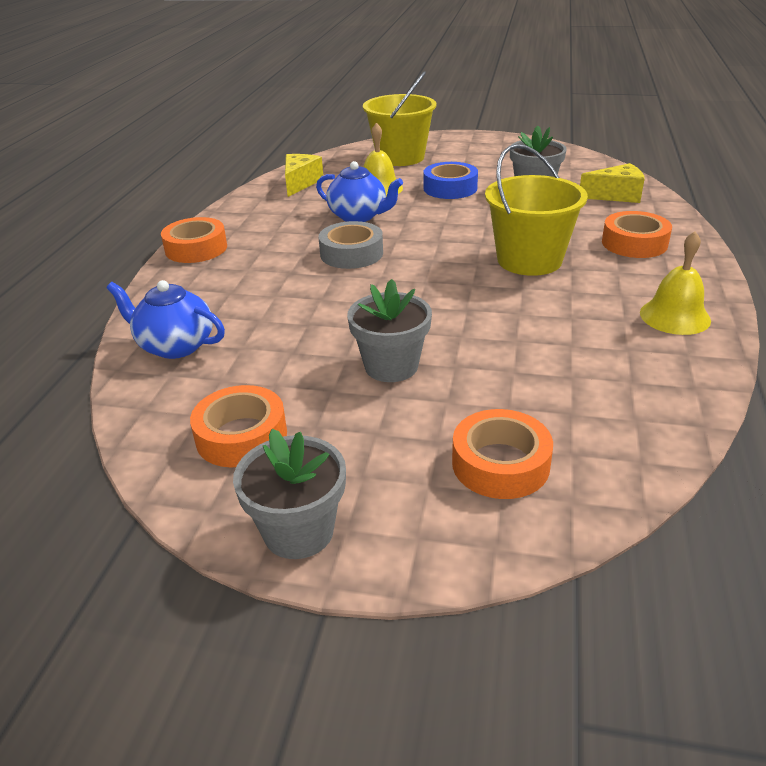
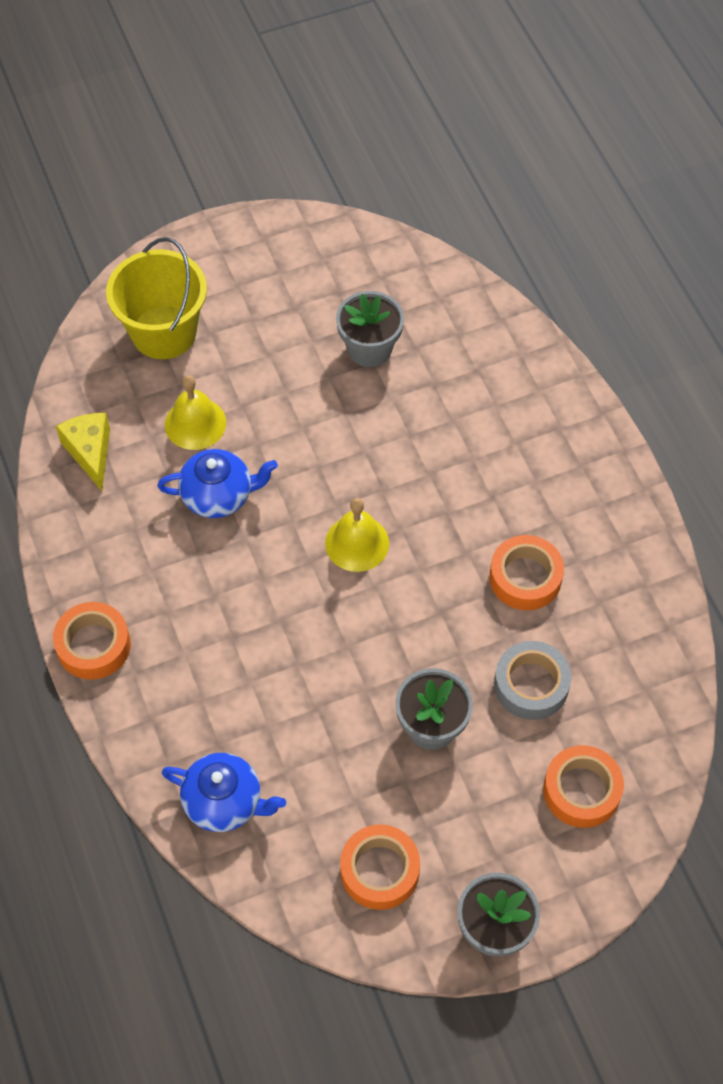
camera: 35 degrees left, 25 degrees up
(175, 346) = (224, 802): blue teapot -> blue teapot turned 150 degrees counterclockwise
(351, 253) = (268, 573): grey tape -> grey tape (531, 685)
(450, 188) = (276, 386): blue tape -> none
(529, 260) = (447, 501): yellow bucket -> none
(616, 195) = (461, 325): yellow cheese -> none
(634, 243) = (526, 421): orange tape -> orange tape (525, 578)
(675, 316) = (614, 534): yellow bell -> yellow bell (357, 543)

